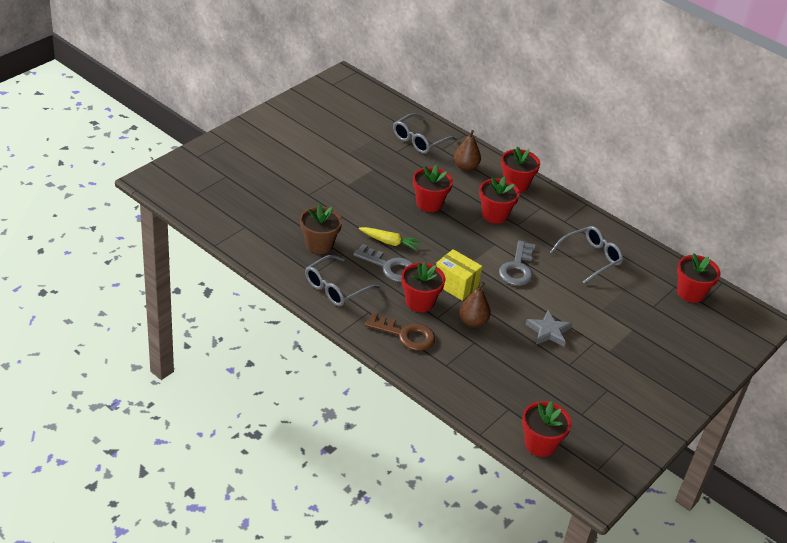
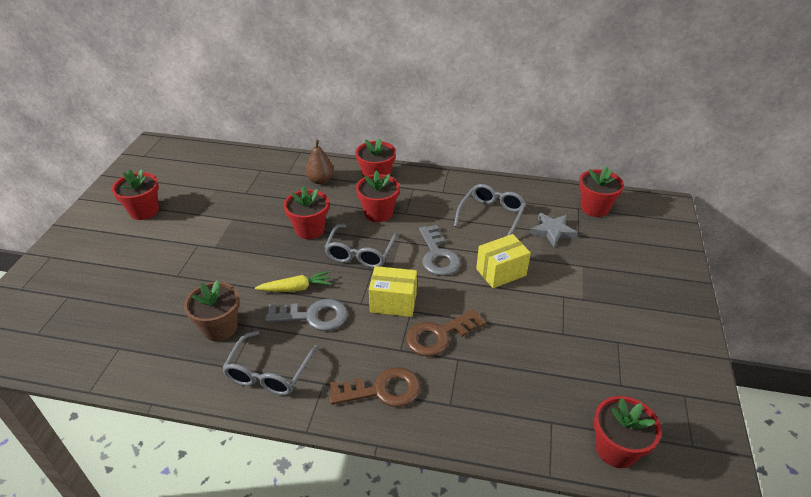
camera: 25 degrees left, 0 degrees up
(419, 140) = (261, 174): grey glasses -> grey glasses (360, 253)
(419, 302) = (370, 341): red flower pot -> red flower pot (144, 211)
(472, 321) = (439, 335): brown pear -> brown key
(548, 331) = (516, 307): grey star -> grey star (552, 231)
(559, 303) = (501, 272): none -> yellow box

